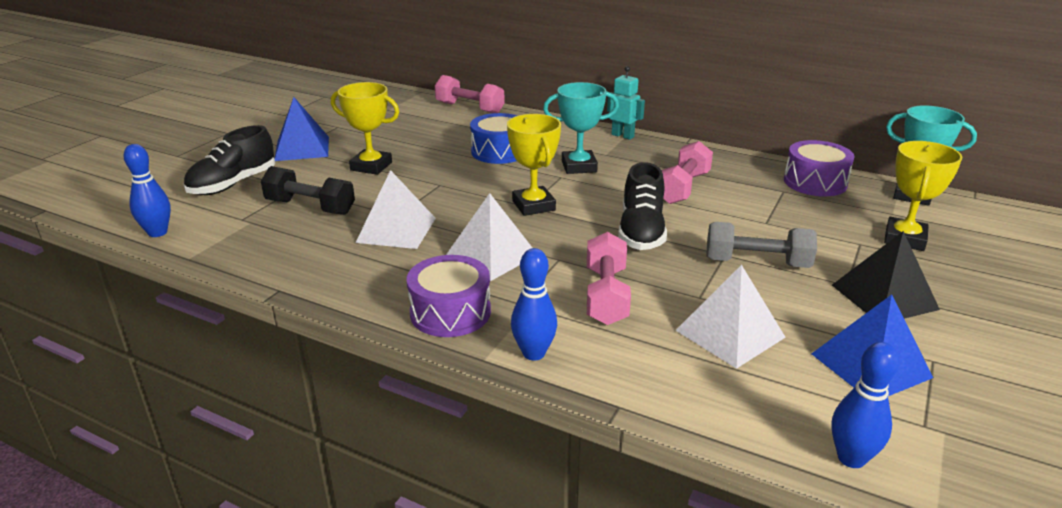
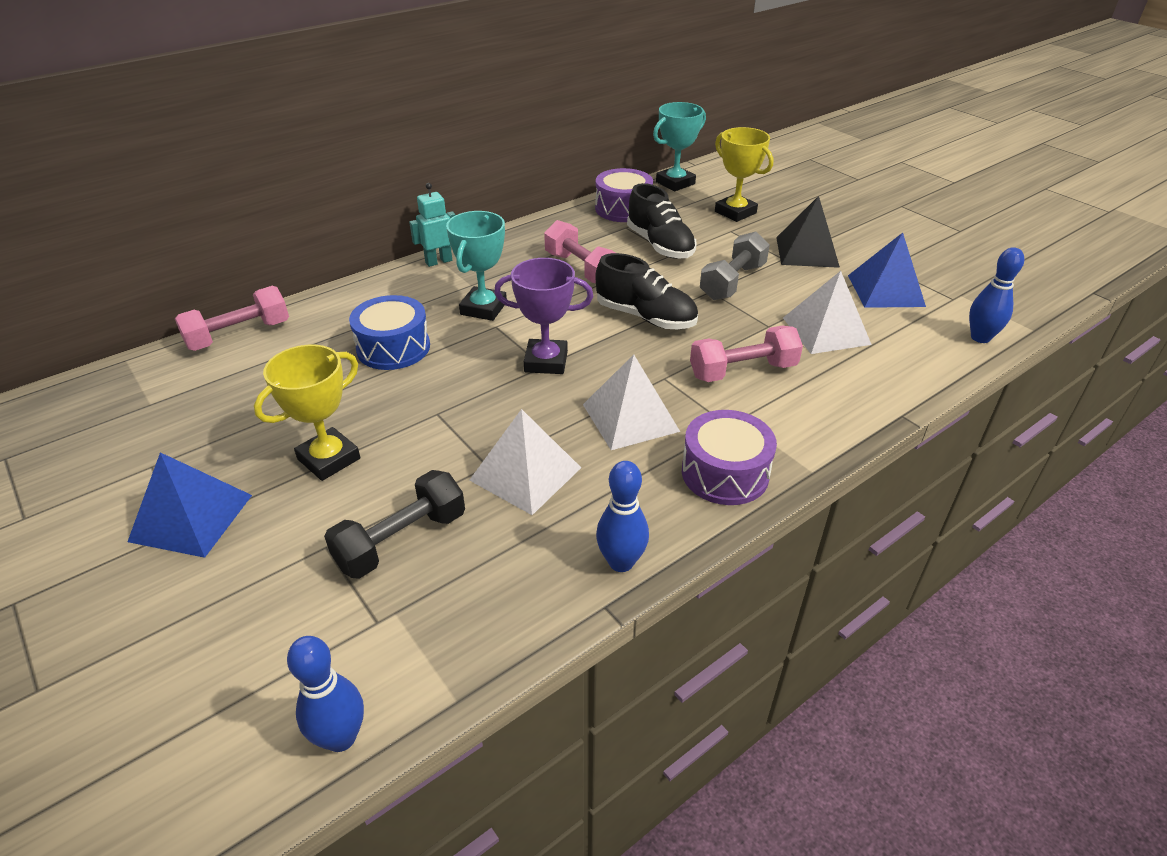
camera: 65 degrees left, 10 degrees up
(233, 184) = (244, 618): black shoe -> black shoe (660, 245)
(533, 205) = (546, 361): yellow trophy -> purple trophy
(533, 353) = (815, 438): blue bowling pin -> blue bowling pin (621, 562)
(606, 295) = (743, 371): pink dumbbell -> pink dumbbell turned 45 degrees counterclockwise

